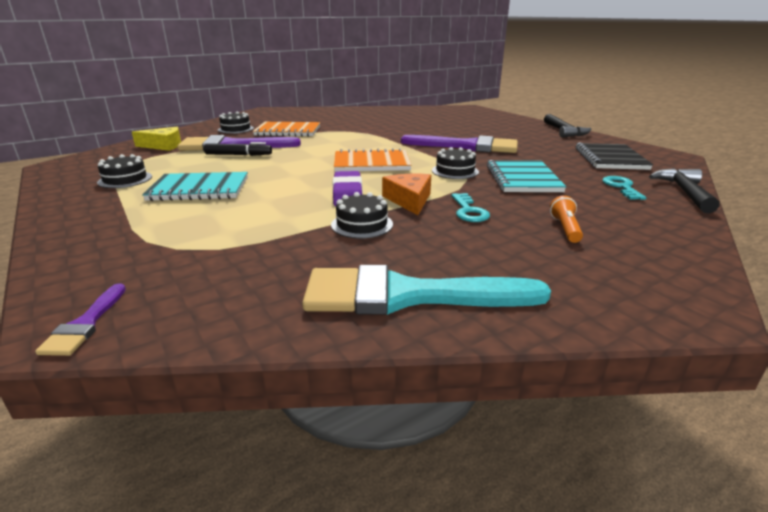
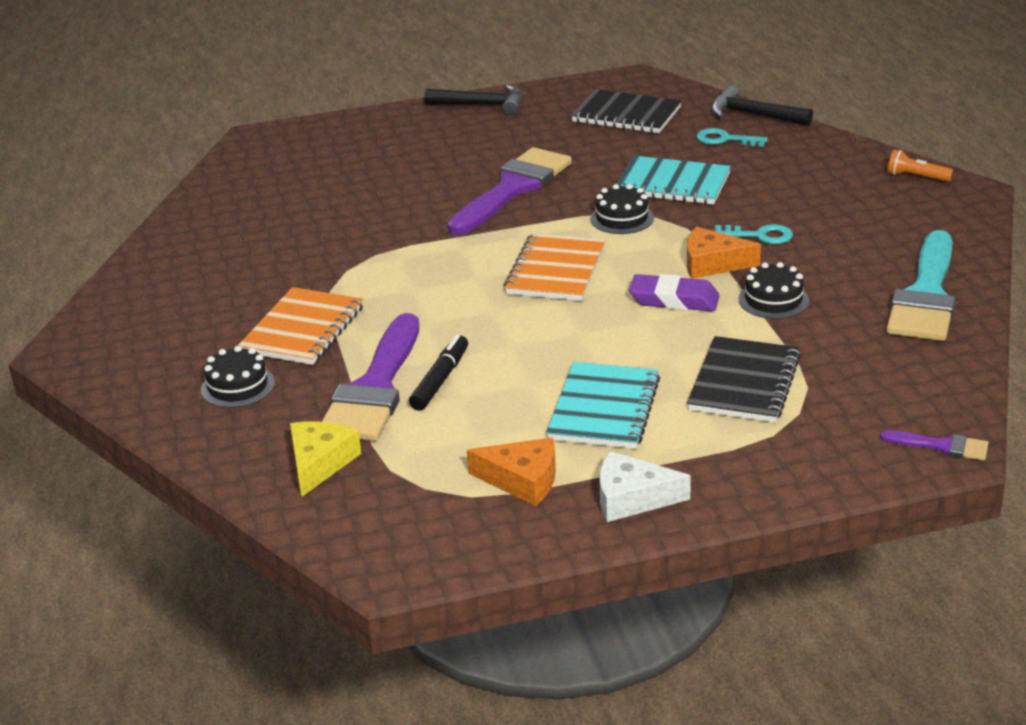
camera: 70 degrees left, 5 degrees up
(85, 205) = (632, 498): none -> white cheese
(125, 179) = (522, 480): black cake -> orange cheese
(227, 225) = (744, 383): none -> black notebook
(565, 229) = (821, 198): orange flashlight -> orange flashlight (916, 177)

